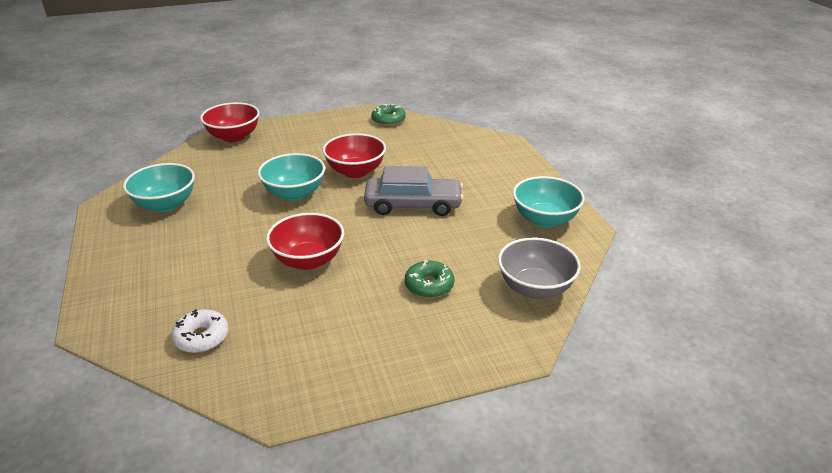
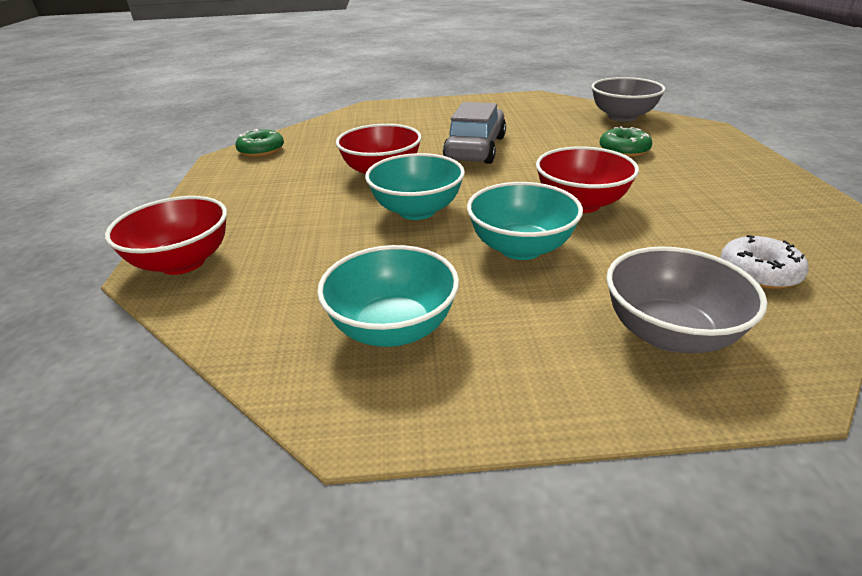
camera: 75 degrees left, 0 degrees up
(143, 291) = (668, 333): none -> grey bowl
(545, 219) = (519, 106): turquoise bowl -> turquoise bowl (520, 248)

